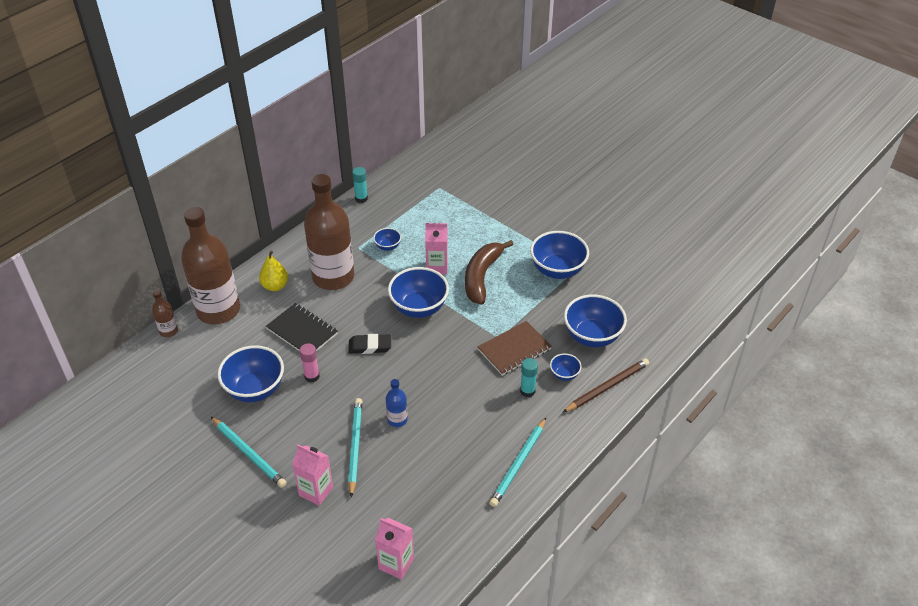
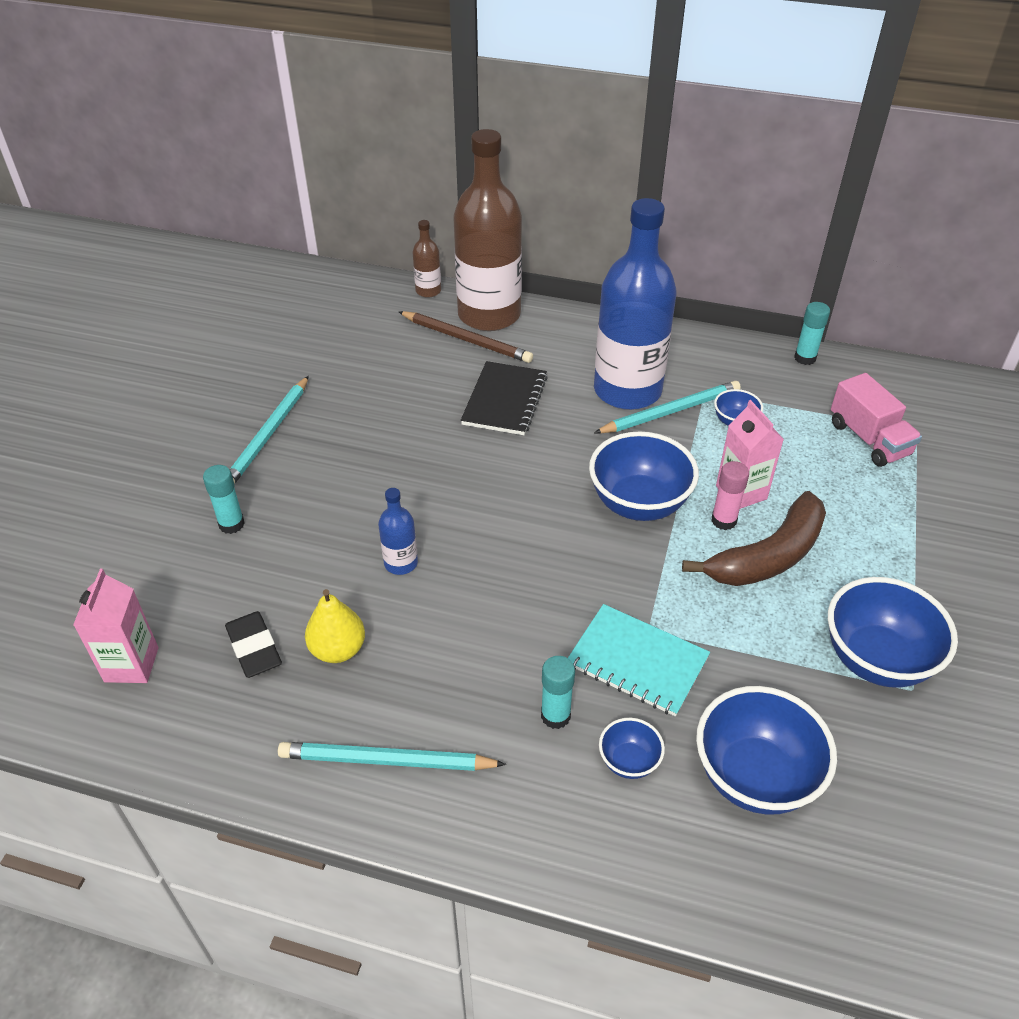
camera: 65 degrees right, 0 degrees up
(255, 389) = (377, 398): blue bowl -> none
(275, 286) = (567, 344): yellow pear -> yellow pear (338, 649)
(312, 376) = (430, 441): pink glue stick -> pink glue stick (723, 520)
(316, 491) = (231, 524): pink carton -> turquoise glue stick
(333, 277) = (627, 390): brown bottle -> blue bottle
(355, 446) = (327, 534): turquoise pencil -> turquoise pencil (670, 411)
(370, 346) = (523, 478): black eraser -> black eraser (254, 648)
(433, 206) = (868, 439): none -> pink truck
(482, 276) = (768, 556): brown banana -> brown banana turned 150 degrees clockwise
(514, 349) = (637, 661): brown notebook -> turquoise notebook
(607, 387) = (644, 848): brown pencil -> brown pencil (466, 339)

